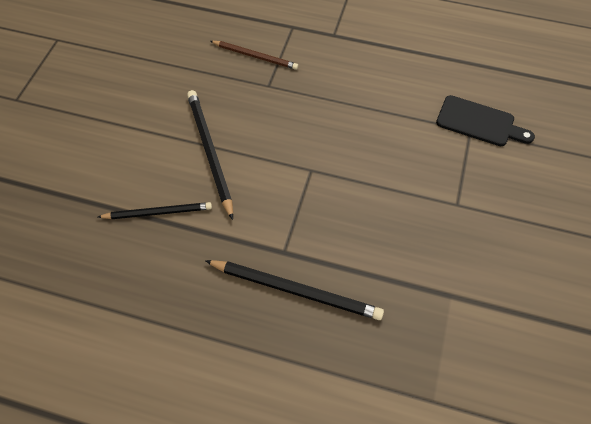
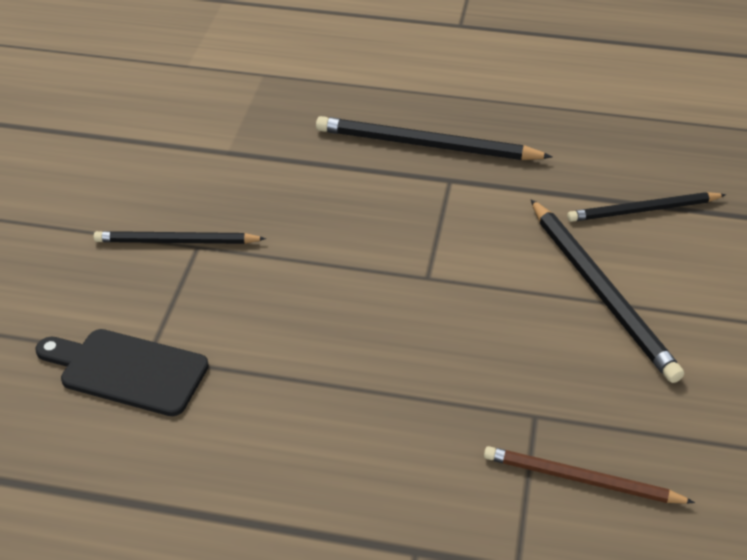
camera: 175 degrees right, 15 degrees down
(472, 209) = (176, 241): none -> black pencil

